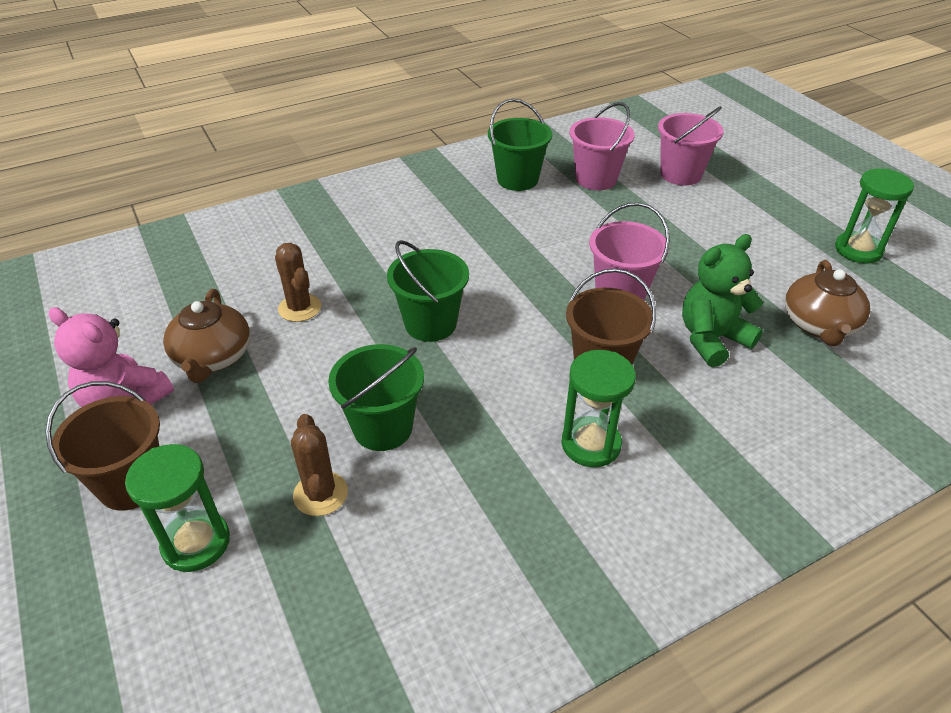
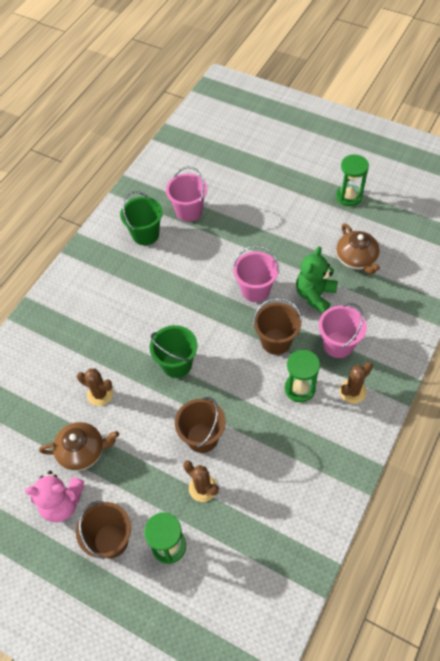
camera: 30 degrees left, 15 degrees up
(213, 358) = (82, 451): brown teapot -> brown teapot turned 60 degrees counterclockwise
(383, 428) = (202, 437): green bucket -> brown bucket
(680, 174) = (232, 183): pink bucket -> pink bucket (338, 344)
(682, 495) = (352, 391): none -> brown cactus

